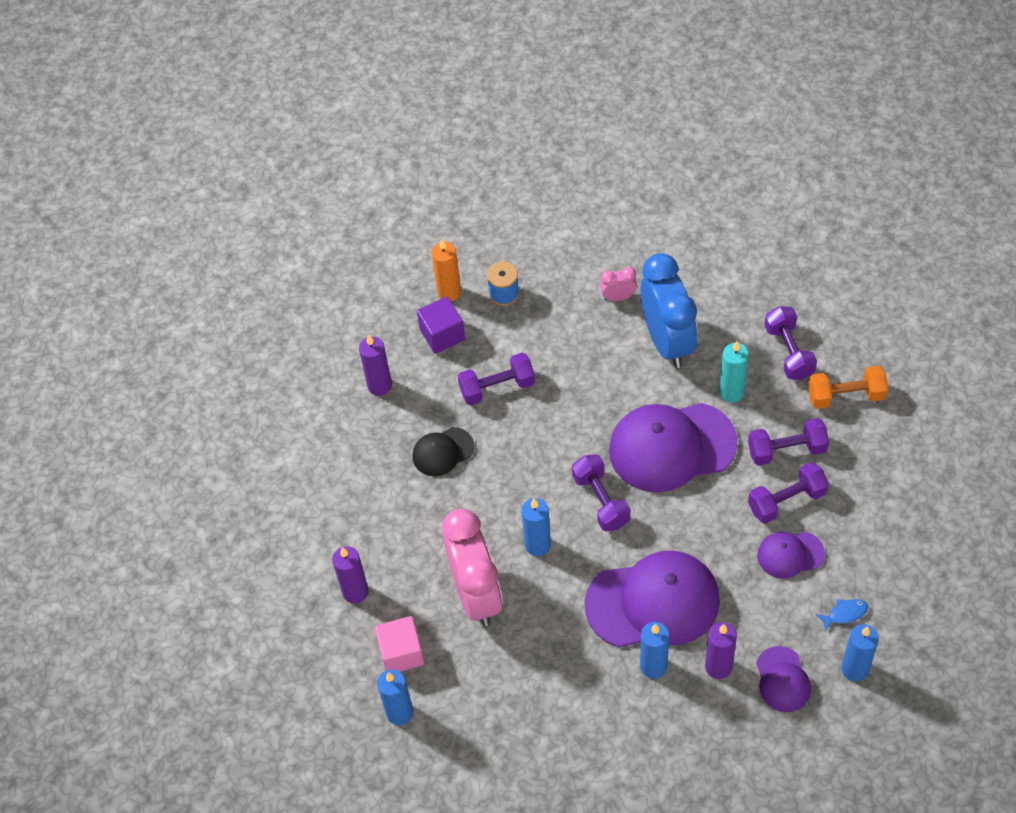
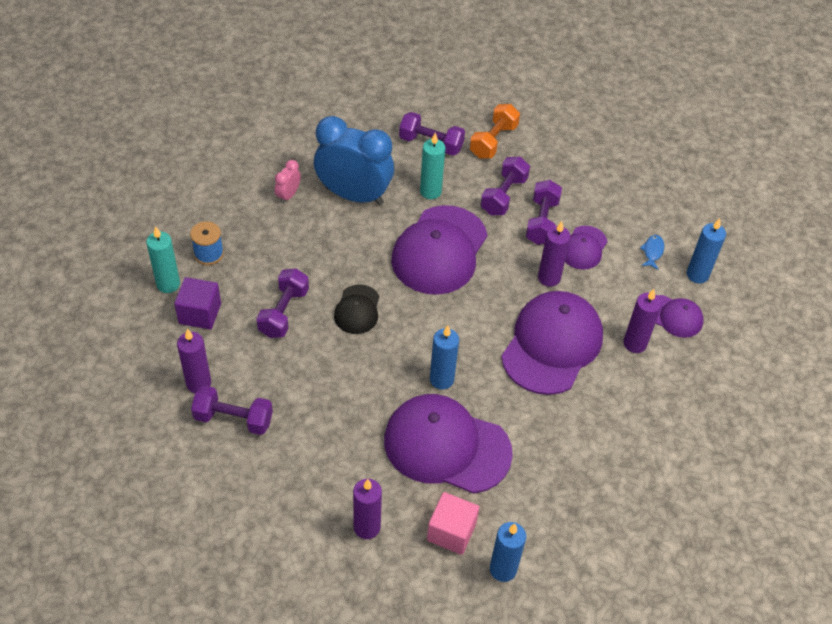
camera: 60 degrees left, 5 degrees down
(443, 452) = (302, 383): black cap -> black cap (357, 310)
(449, 292) = (168, 284): orange candle -> turquoise candle
(476, 594) = (446, 446): pink clock -> purple cap
(601, 500) = (442, 318): purple dumbbell -> purple dumbbell (233, 419)
(653, 666) = (603, 379): blue candle -> none
(726, 550) = (549, 278): none -> purple candle

